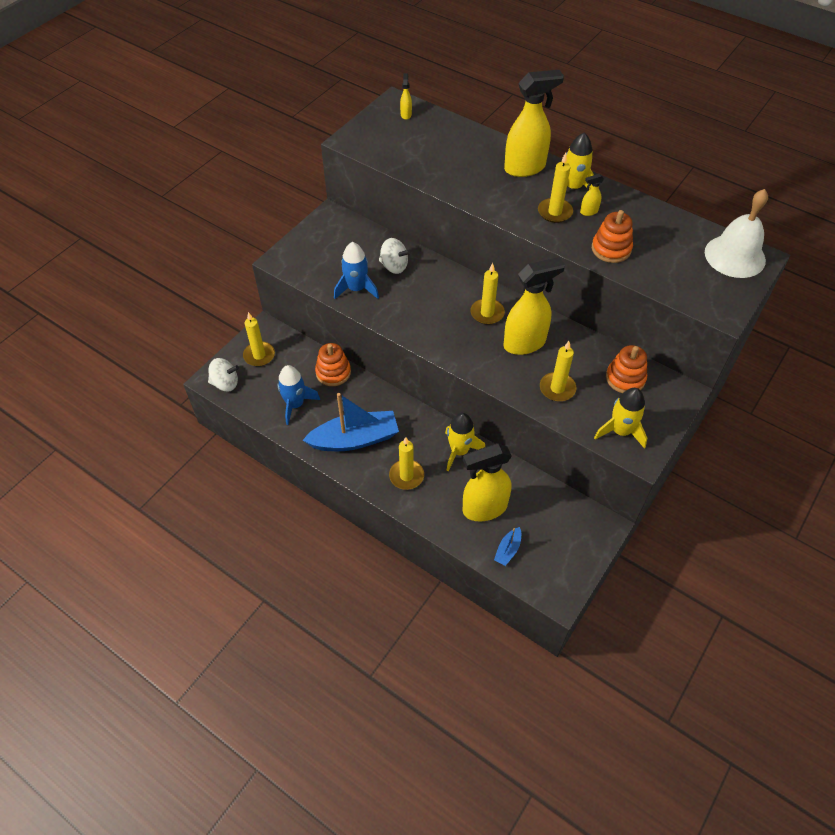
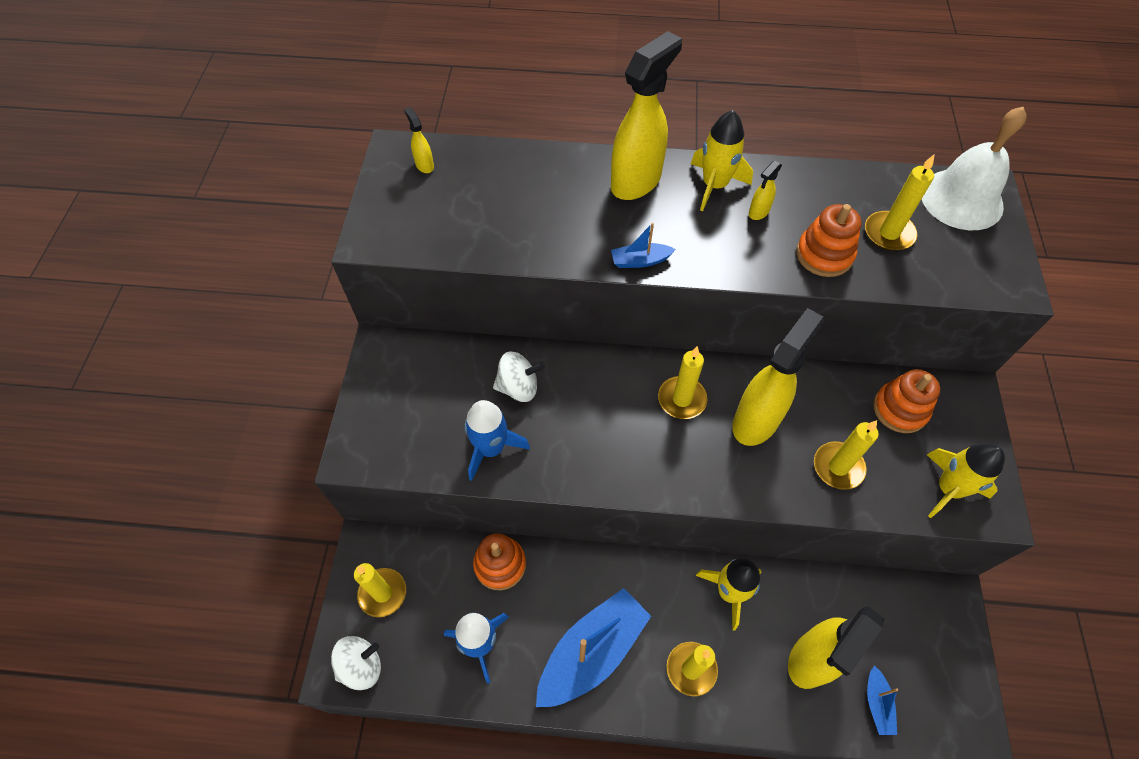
camera: 30 degrees left, 5 degrees up
(493, 208) = (640, 261): none -> blue boat
(555, 212) = (719, 231): yellow candle -> yellow candle (888, 233)

